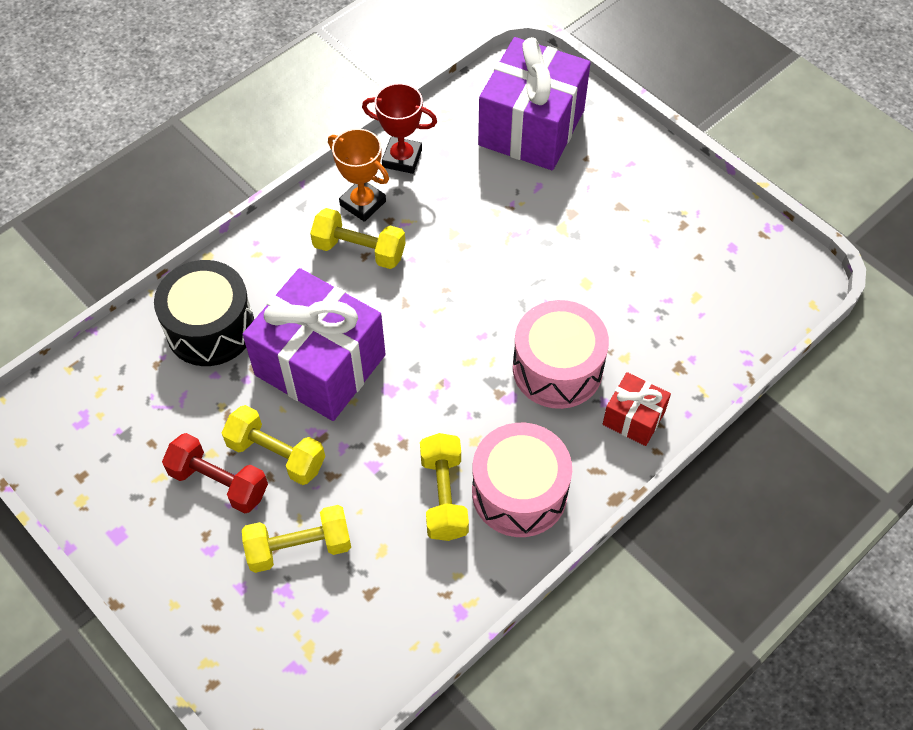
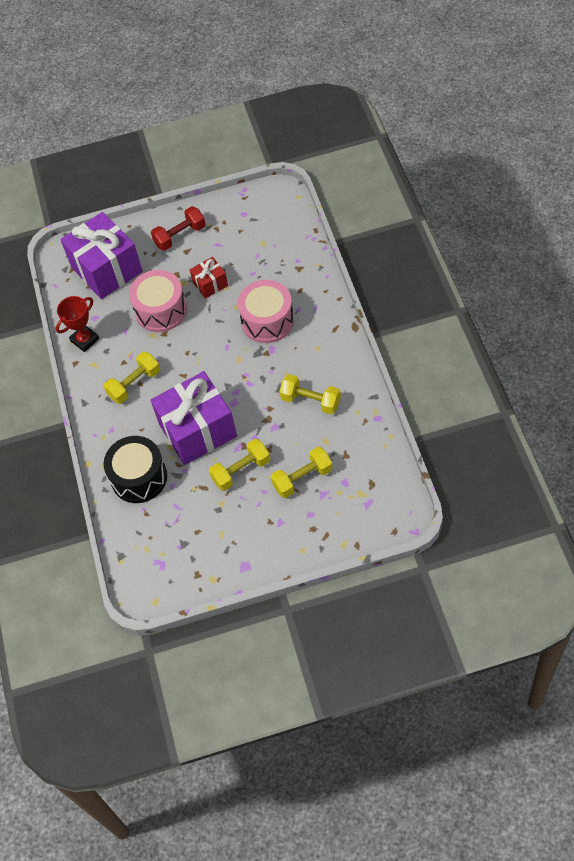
camera: 55 degrees left, 0 degrees up
(219, 482) = (242, 505): red dumbbell -> red dumbbell (180, 236)
(299, 547) = (302, 478): yellow dumbbell -> yellow dumbbell turned 45 degrees clockwise
(363, 203) = (103, 371): orange trophy -> none
(519, 492) = (328, 366): pink drum -> pink drum (161, 310)
(633, 418) = (315, 300): red gift -> red gift (210, 284)

